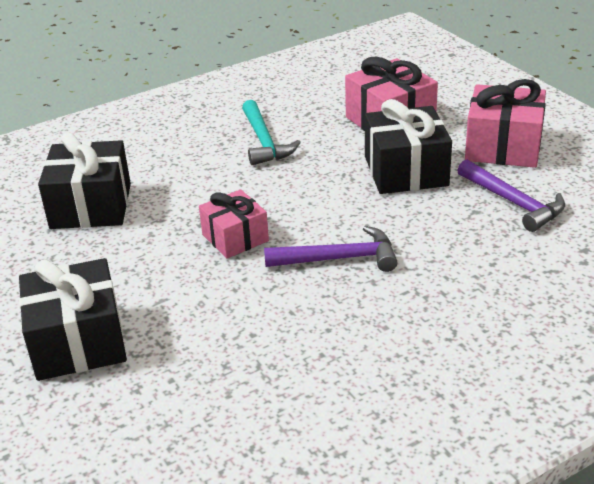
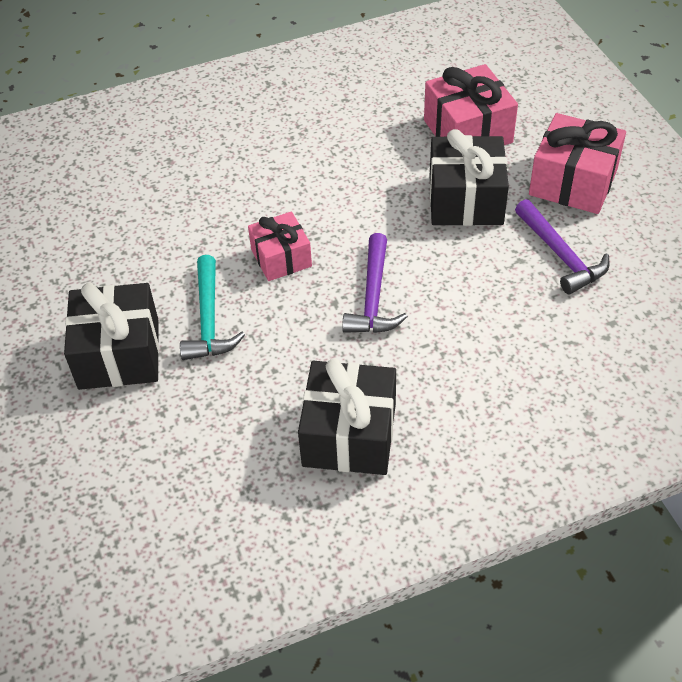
camera: 10 degrees right, 15 degrees up
(91, 206) = (153, 199): black gift -> black gift (349, 434)
(264, 142) = (334, 141): turquoise hammer -> turquoise hammer (209, 320)
(339, 258) = (373, 297): purple hammer -> purple hammer turned 90 degrees clockwise

